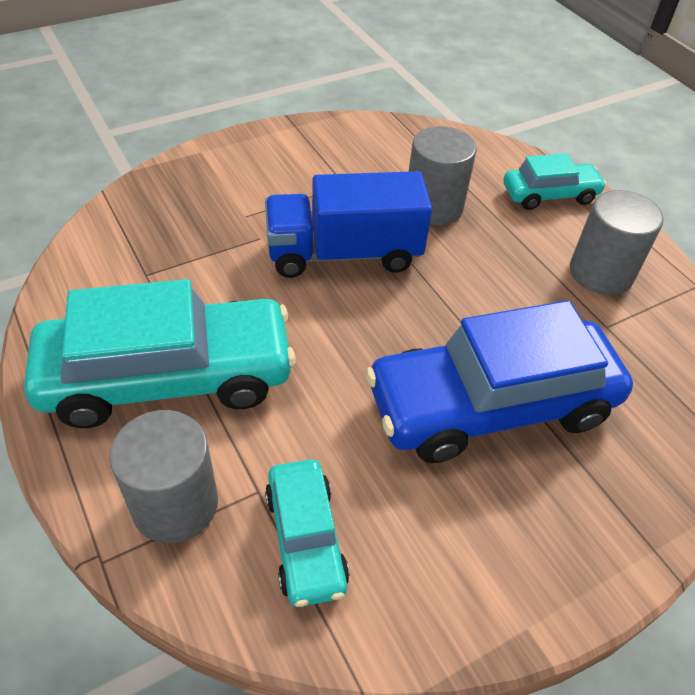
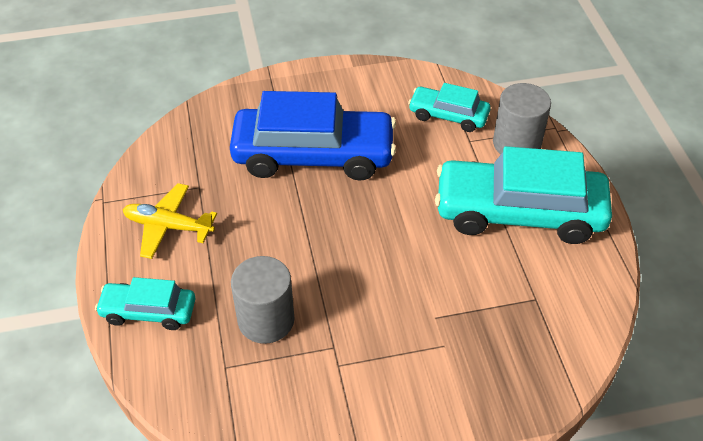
camera: 160 degrees left, 0 degrees up
(305, 539) = (448, 115): turquoise car -> turquoise car turned 75 degrees counterclockwise
(344, 253) = (367, 286): blue truck -> none
(601, 273) = (168, 226): grey cylinder -> yellow plane

